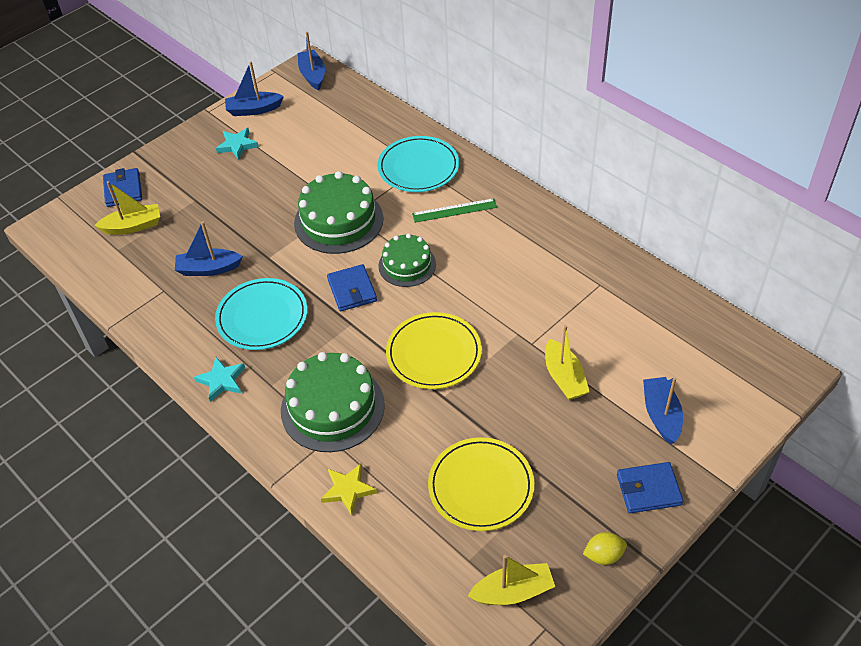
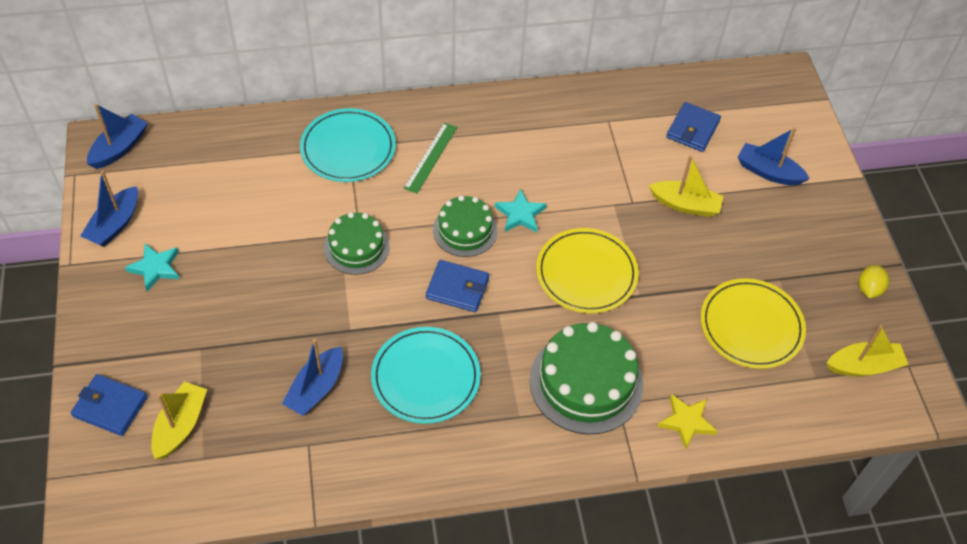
camera: 60 degrees left, 5 degrees up
(222, 380) = (479, 454): turquoise star -> turquoise star (520, 214)
(312, 75) = (119, 148): blue boat -> blue boat turned 105 degrees clockwise
(338, 221) = (356, 247): green cake -> green cake, size x0.62
(513, 592) = (863, 366): yellow boat -> yellow boat turned 60 degrees clockwise
(648, 490) = (830, 225): blue wallet -> blue wallet (692, 129)

